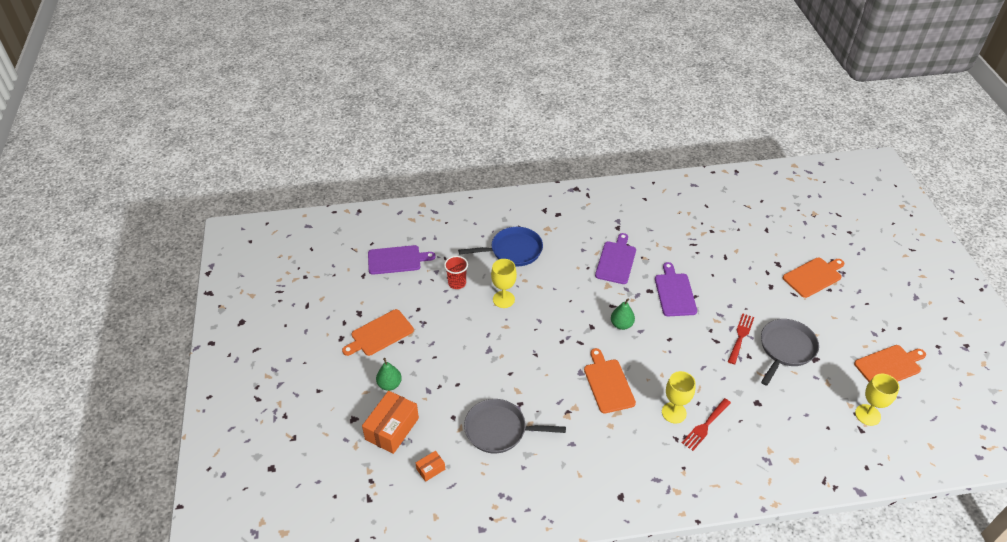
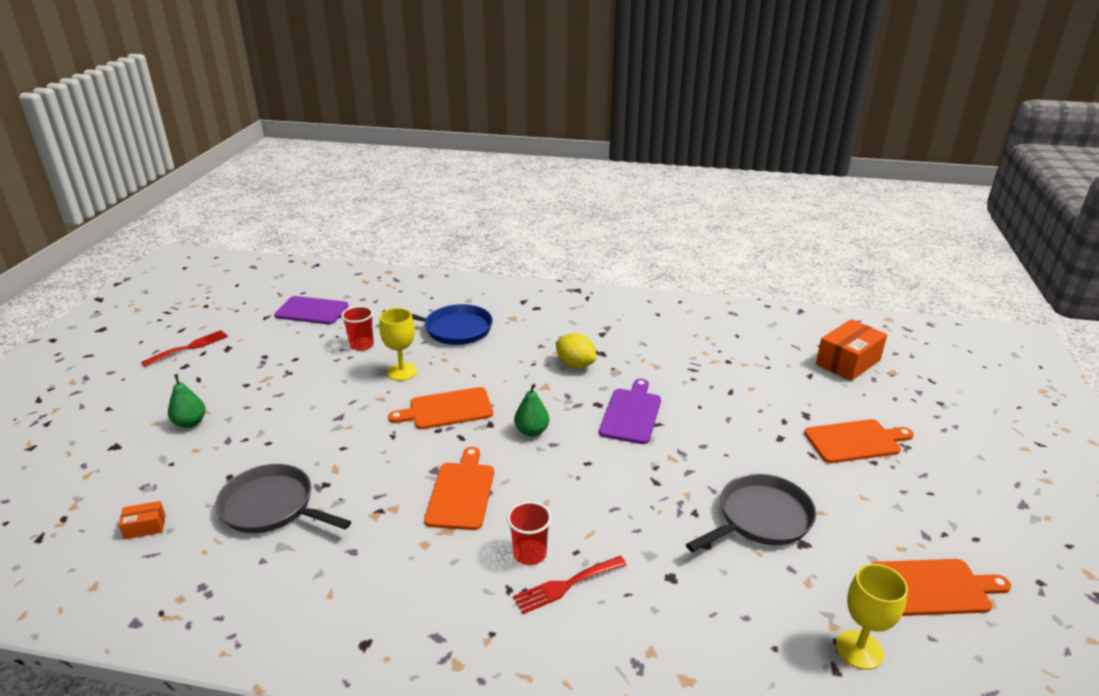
camera: 20 degrees right, 15 degrees down
(380, 334) = (230, 372): orange cutting board -> orange cutting board (447, 409)
(392, 429) = (146, 469): orange box -> orange box (848, 362)
(616, 261) = (575, 365): purple cutting board -> yellow lemon
(674, 412) = (529, 554): yellow goblet -> red cup
(740, 336) = (697, 485): red fork -> red fork (190, 347)

